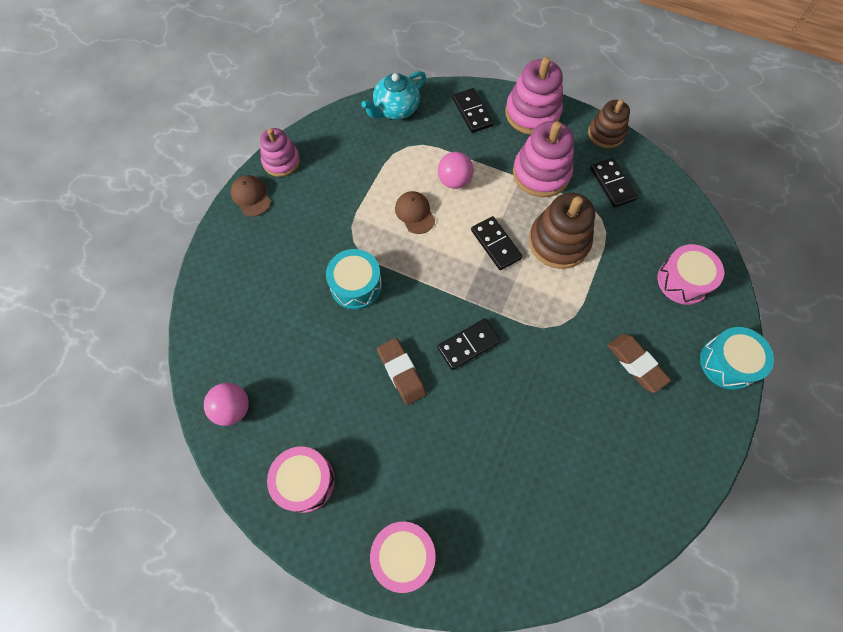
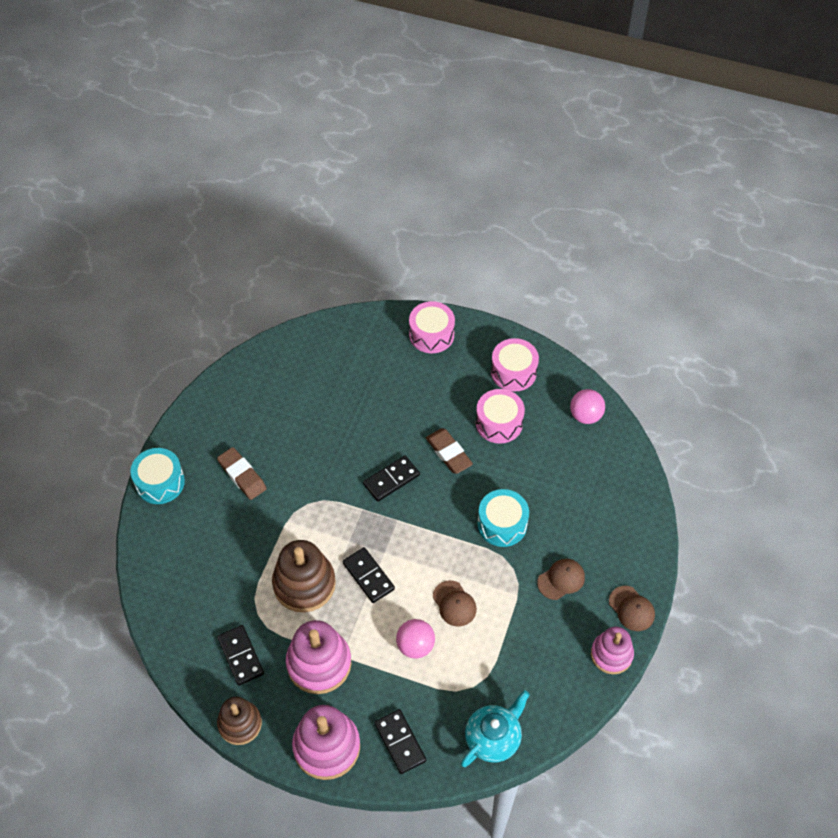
camera: 175 degrees right, 10 degrees down
(309, 227) = (561, 580): none -> brown cap
(683, 281) = (184, 553): pink drum -> pink drum (499, 423)

